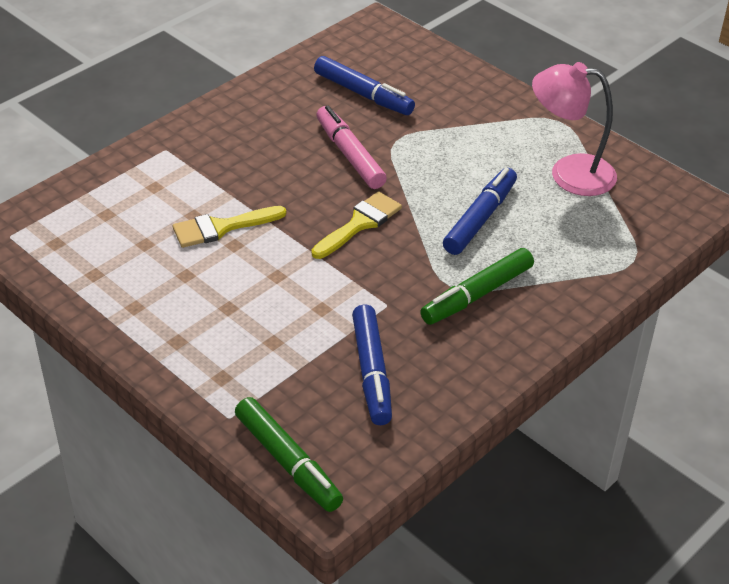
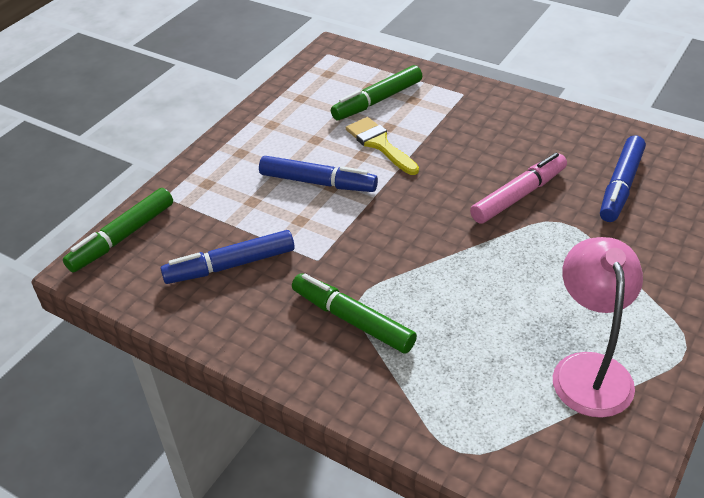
camera: 80 degrees right, 0 degrees up
(139, 214) = (377, 101): none -> green marker
(359, 224) = (421, 221): yellow brush -> none
(480, 218) = (470, 304): blue marker -> blue marker (318, 182)

